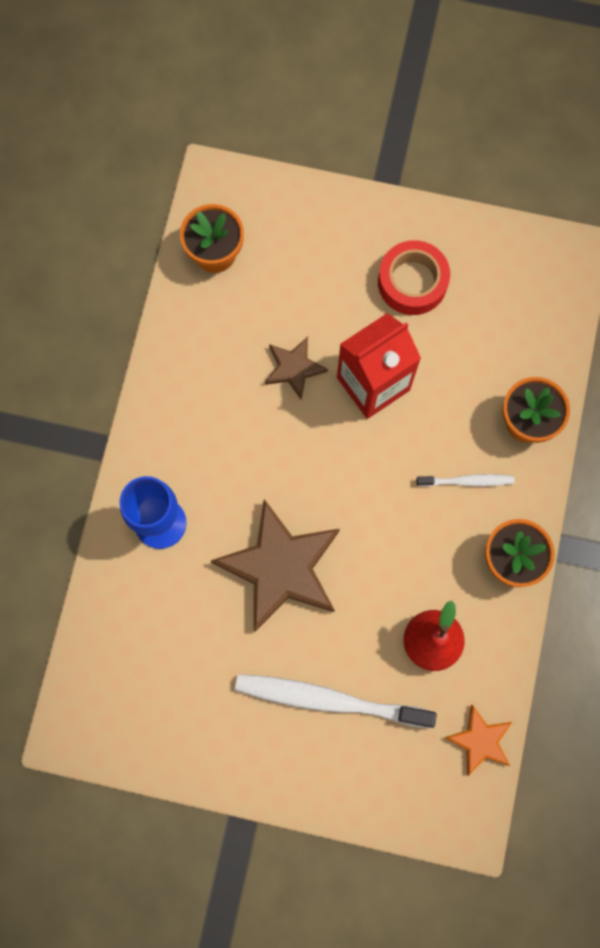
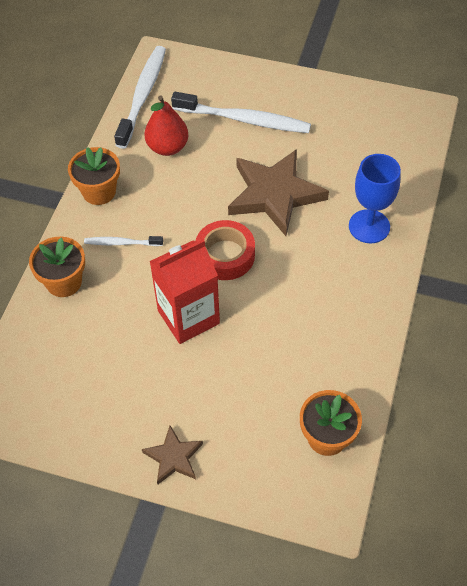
camera: 175 degrees left, 20 degrees down
(294, 368) = (256, 332): brown star -> brown star (173, 457)
(412, 282) = (141, 400): red tape -> red tape (225, 255)
(480, 740) = (143, 95): orange star -> white toothbrush

